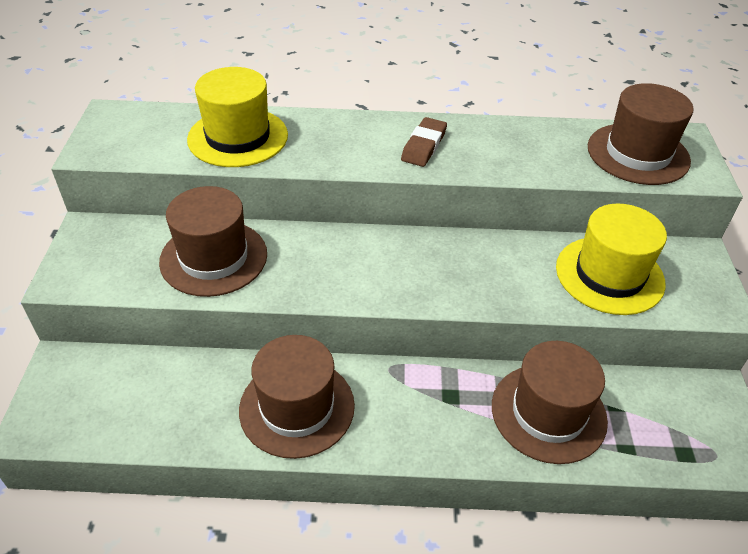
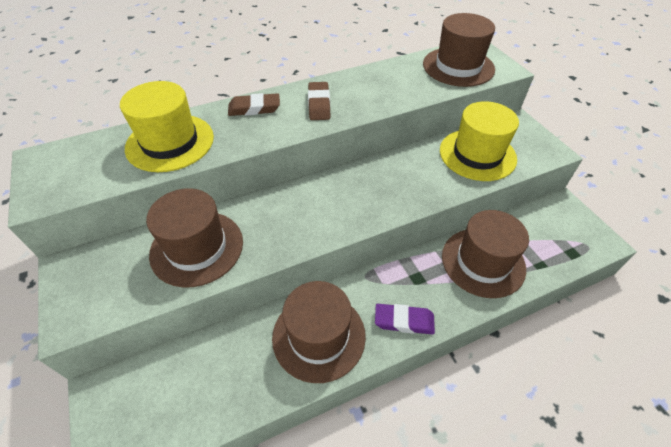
camera: 25 degrees left, 5 degrees up
(347, 128) = (254, 108): none -> brown eraser
(402, 434) = (404, 321): none -> purple eraser

